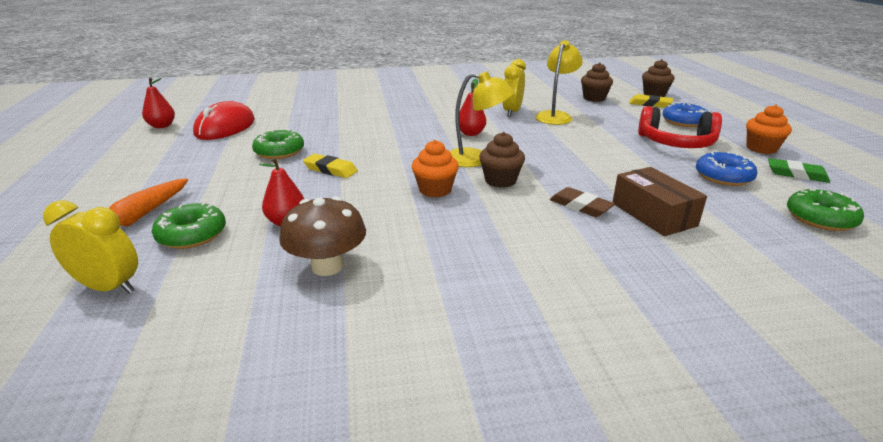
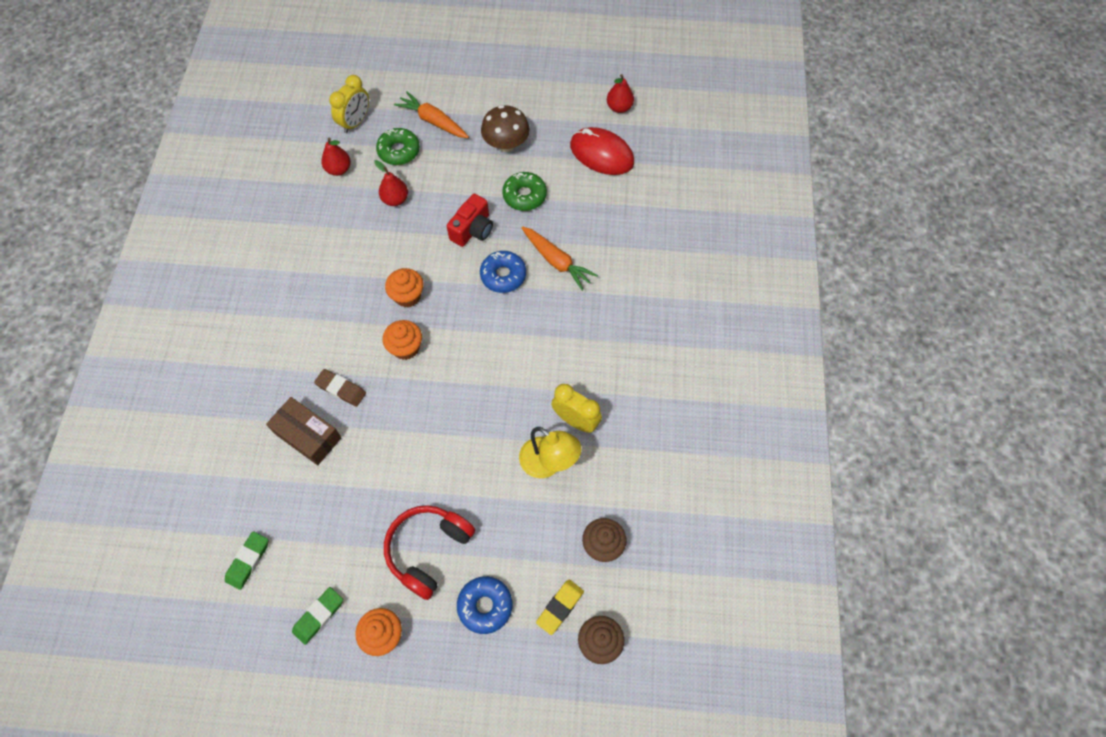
camera: 105 degrees right, 35 degrees up
(327, 266) = (332, 219): brown mushroom -> brown mushroom (506, 144)
(330, 169) = (473, 230): yellow eraser -> red camera
(361, 131) = (557, 261): none -> orange carrot
(470, 133) = (520, 357): red pear -> red pear (339, 169)
(476, 159) = (455, 342): yellow lamp -> none
(500, 180) = (406, 348): brown cupcake -> orange cupcake
(580, 206) = (341, 389): brown eraser -> brown eraser turned 60 degrees clockwise
(653, 214) = (308, 435): brown box -> brown box turned 45 degrees clockwise
(723, 177) = (341, 539): blue donut -> blue donut (503, 275)
(820, 218) = (248, 561): green donut -> green eraser

